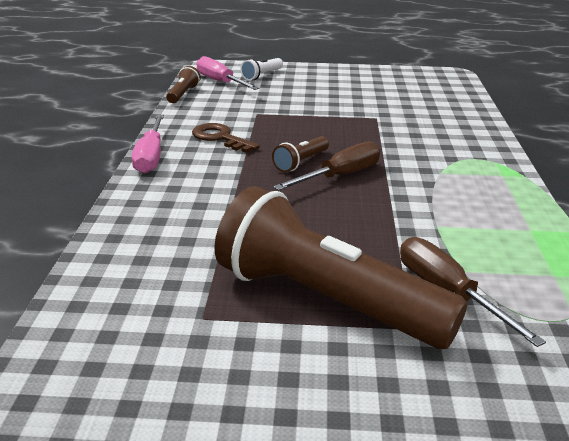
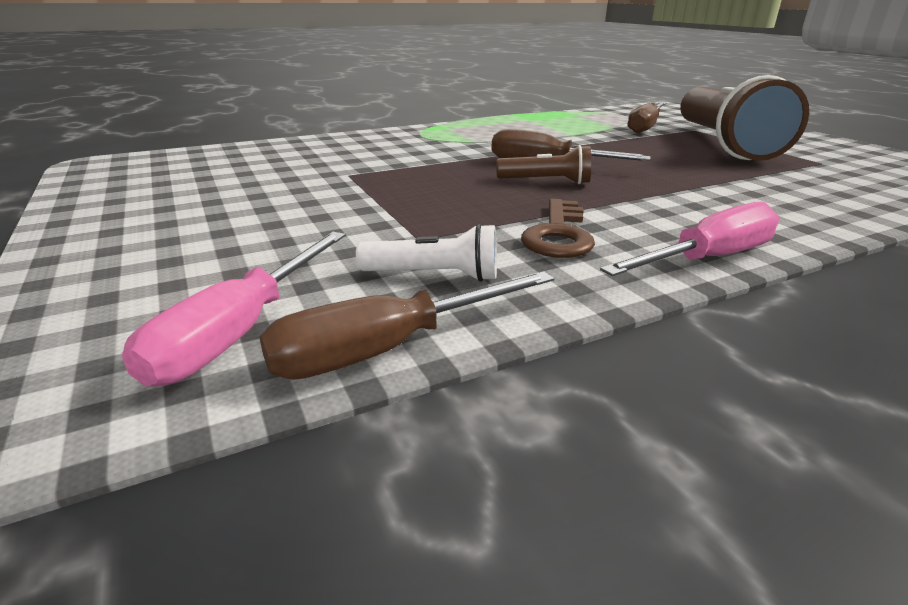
camera: 120 degrees left, 0 degrees up
(183, 94) = (388, 349): brown flashlight -> brown screwdriver
(262, 75) = (151, 294): white flashlight -> white flashlight (434, 275)

